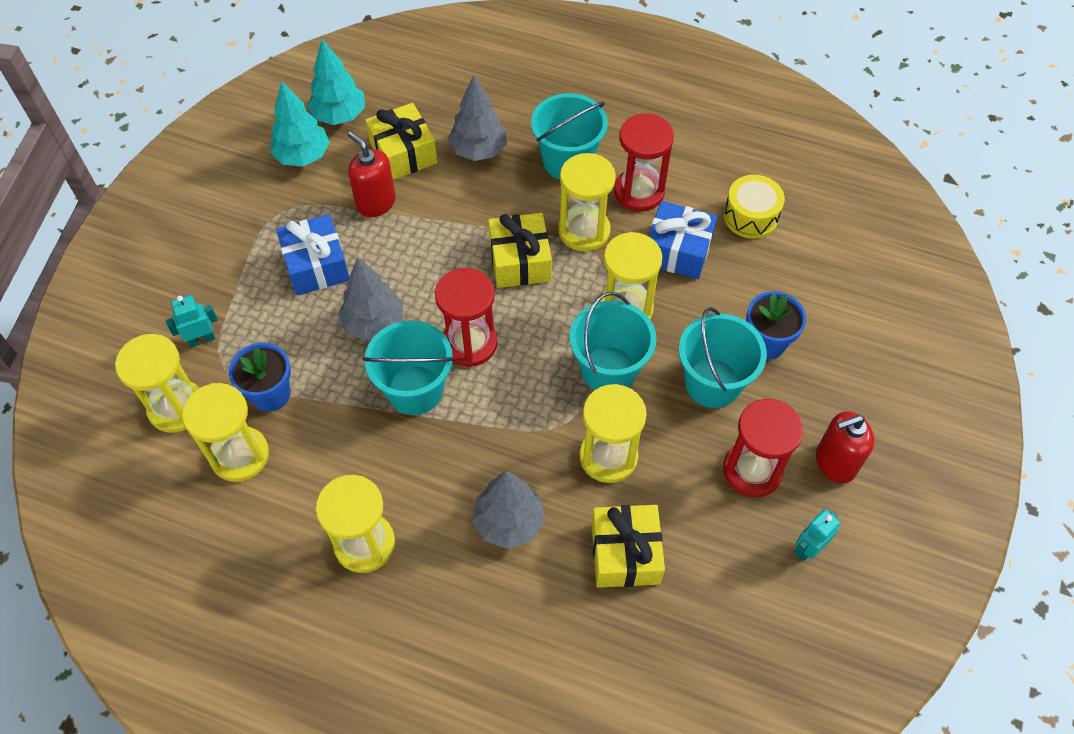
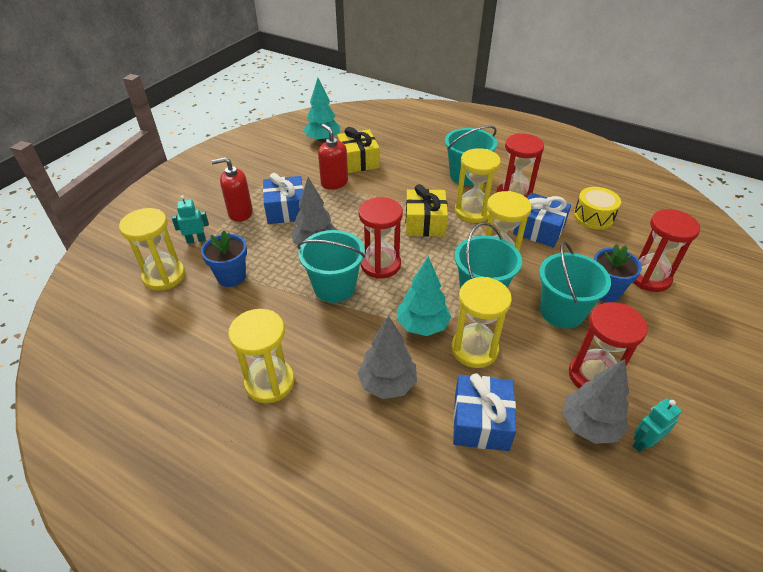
camera: 10 degrees right, 15 degrees down
(240, 455) = (196, 310): yellow hourglass -> none
(303, 156) = (294, 156): turquoise tree -> turquoise tree (422, 326)
(478, 150) = (407, 164): grey tree -> grey tree (589, 425)
(625, 553) = (481, 422): yellow gift -> blue gift
(822, 311) = (649, 277): none -> red hourglass
(835, 463) = (665, 380): red soap dispenser -> red soap dispenser (240, 213)

